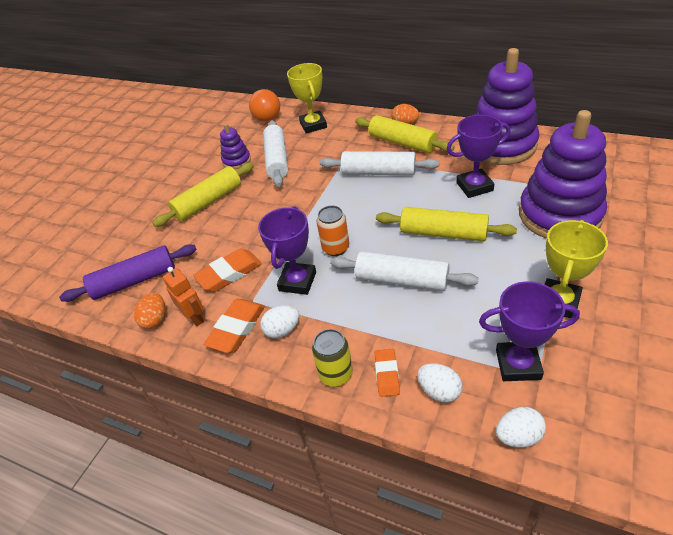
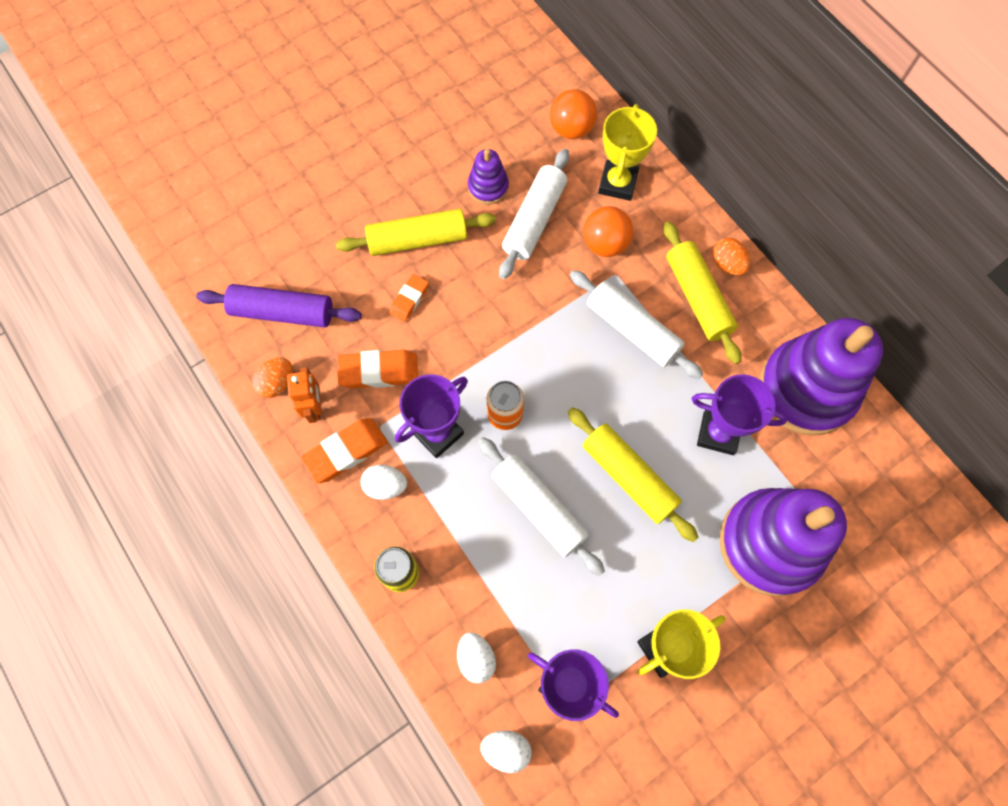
camera: 25 degrees right, 25 degrees up
(328, 149) = (605, 244): none -> orange ball
(387, 374) = (444, 607): orange eraser -> orange eraser (409, 299)

